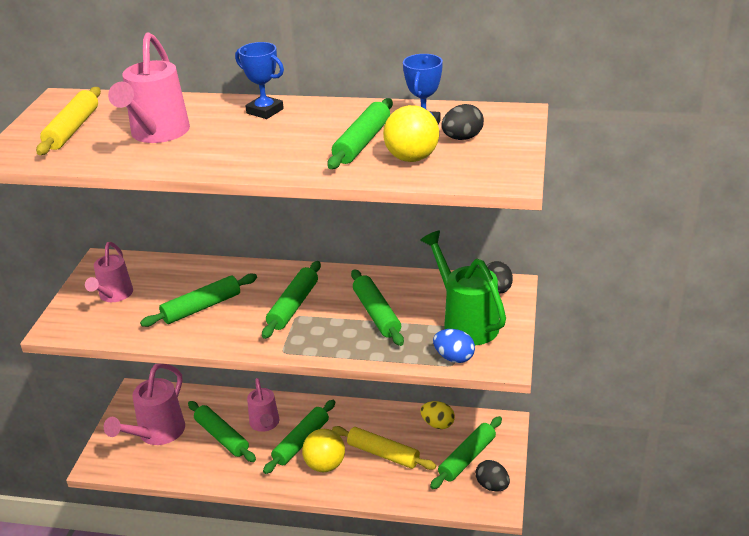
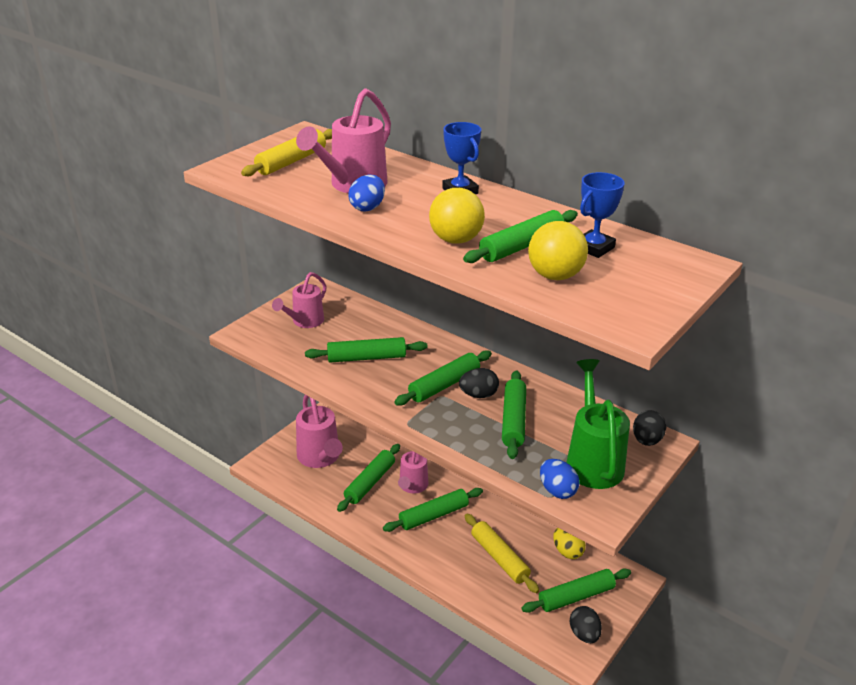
camera: 25 degrees right, 0 degrees up
(157, 433) = (320, 458): pink watering can -> pink watering can turned 75 degrees counterclockwise
(190, 150) = (367, 207): none -> blue egg
(222, 437) = (370, 482): green rolling pin -> green rolling pin turned 45 degrees clockwise
(325, 465) = (441, 546): yellow ball -> yellow ball (456, 240)
(462, 138) = (621, 271): black egg -> black egg (478, 395)

